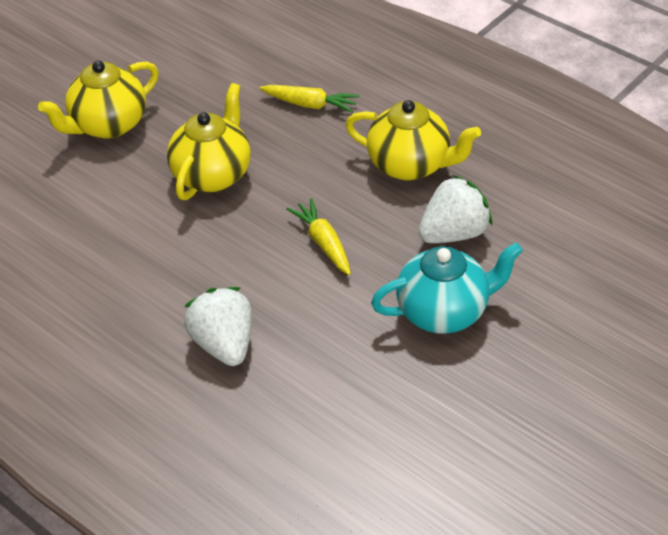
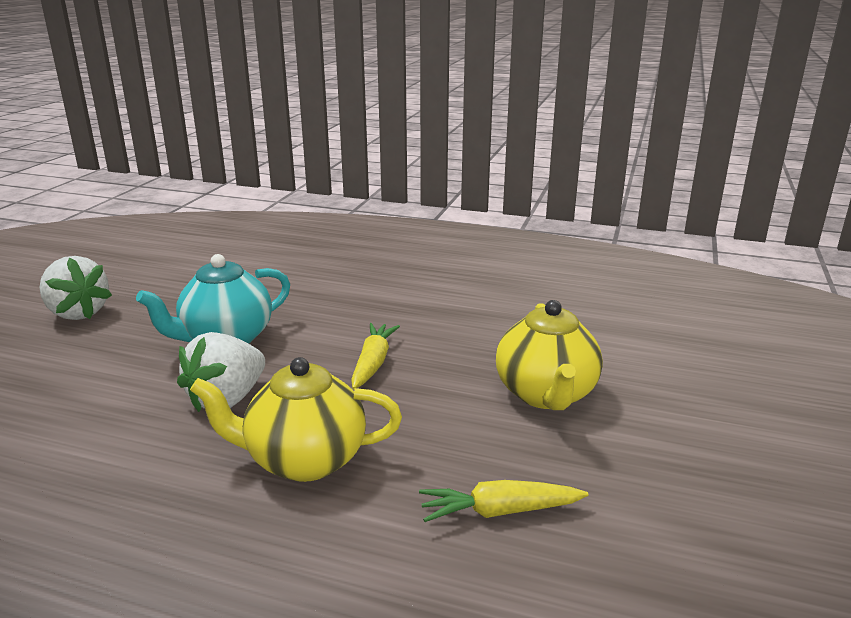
camera: 155 degrees right, 20 degrees down
(108, 125) = (731, 416): yellow teapot -> none
(224, 344) = (415, 289): white strawberry -> white strawberry (78, 313)
(323, 243) = (373, 363): yellow carrot -> yellow carrot turned 120 degrees counterclockwise

